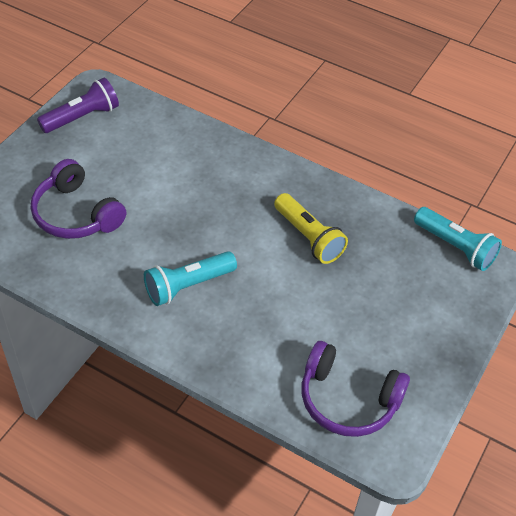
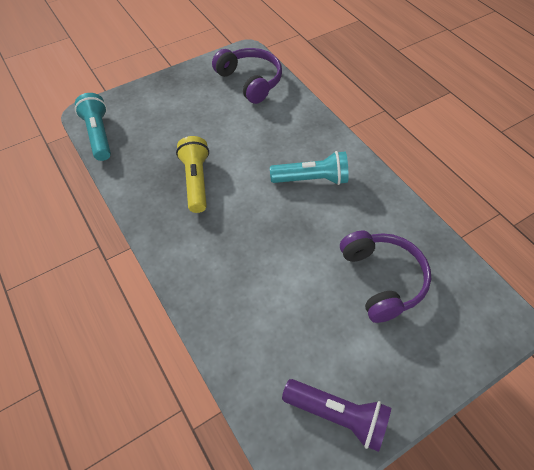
camera: 150 degrees left, 5 degrees up
(82, 117) = (338, 416): purple flashlight -> purple flashlight turned 150 degrees counterclockwise

